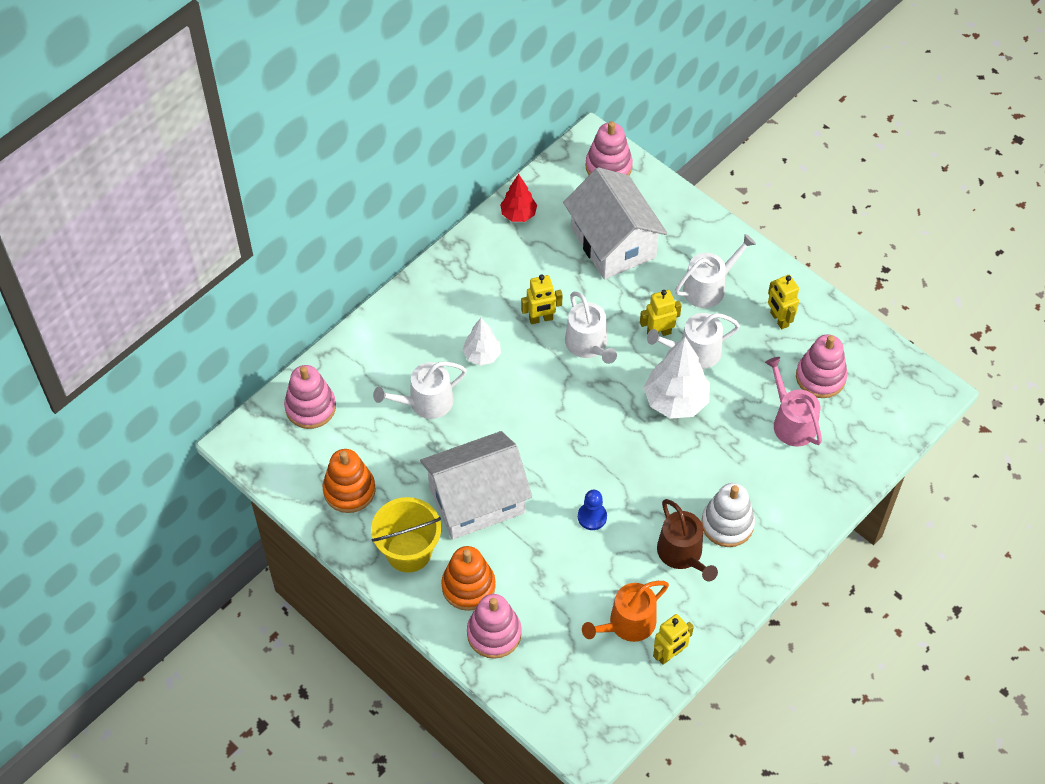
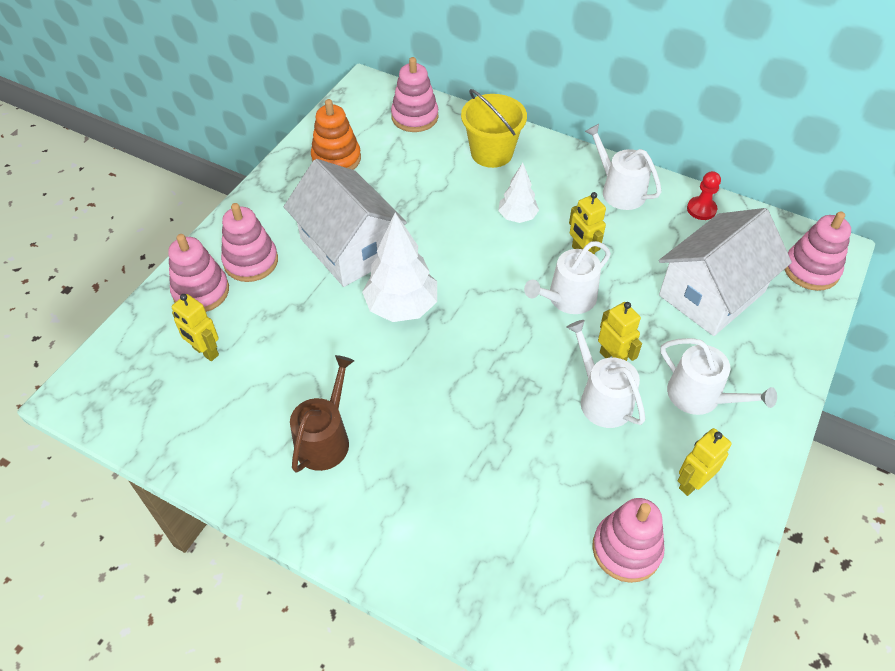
camera: 75 degrees right, 5 degrees down
(409, 551) = (281, 211): yellow bucket -> yellow bucket (491, 153)
(425, 402) = (447, 188): white watering can -> white watering can (619, 190)
(468, 586) = (251, 261): orange stacking toy -> pink stacking toy
(518, 214) = (701, 209): red tree -> red pawn
(592, 517) = (353, 344): blue pawn -> none
(627, 624) = (227, 402): orange watering can -> none
(669, 654) = (193, 451): yellow robot -> yellow robot (205, 351)
(676, 401) = (527, 393): white tree -> white tree (402, 307)
(682, 554) = (325, 439): brown watering can -> brown watering can turned 150 degrees clockwise
(727, 524) = (376, 478): white stacking toy -> none
(791, 422) = (544, 525): pink watering can -> none

